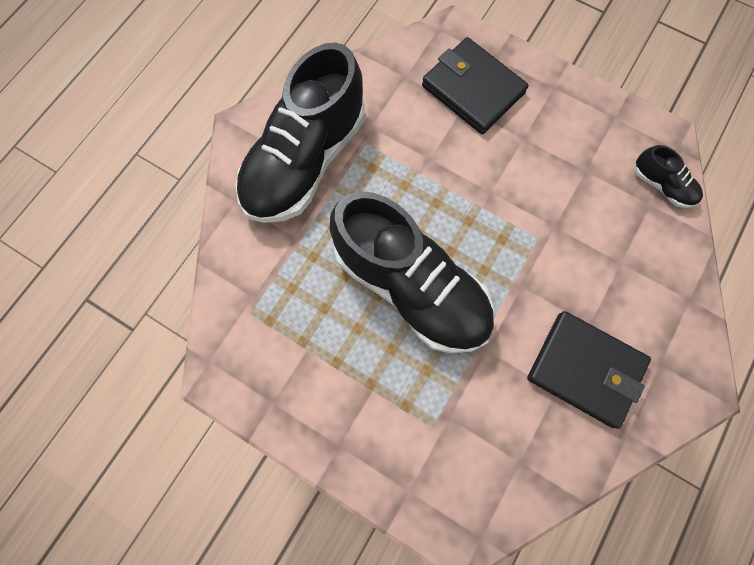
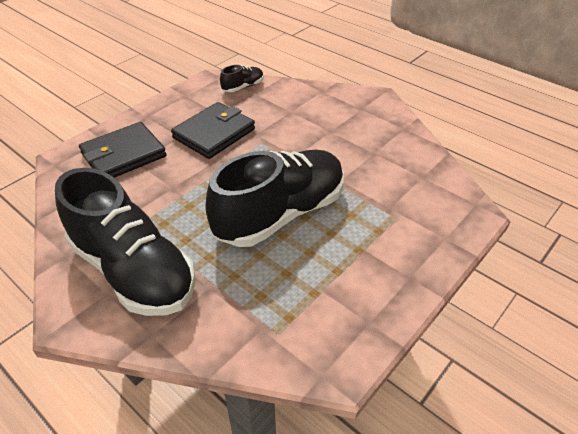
camera: 80 degrees left, 30 degrees down
(585, 369) = (360, 138): black wallet -> black wallet (214, 133)

